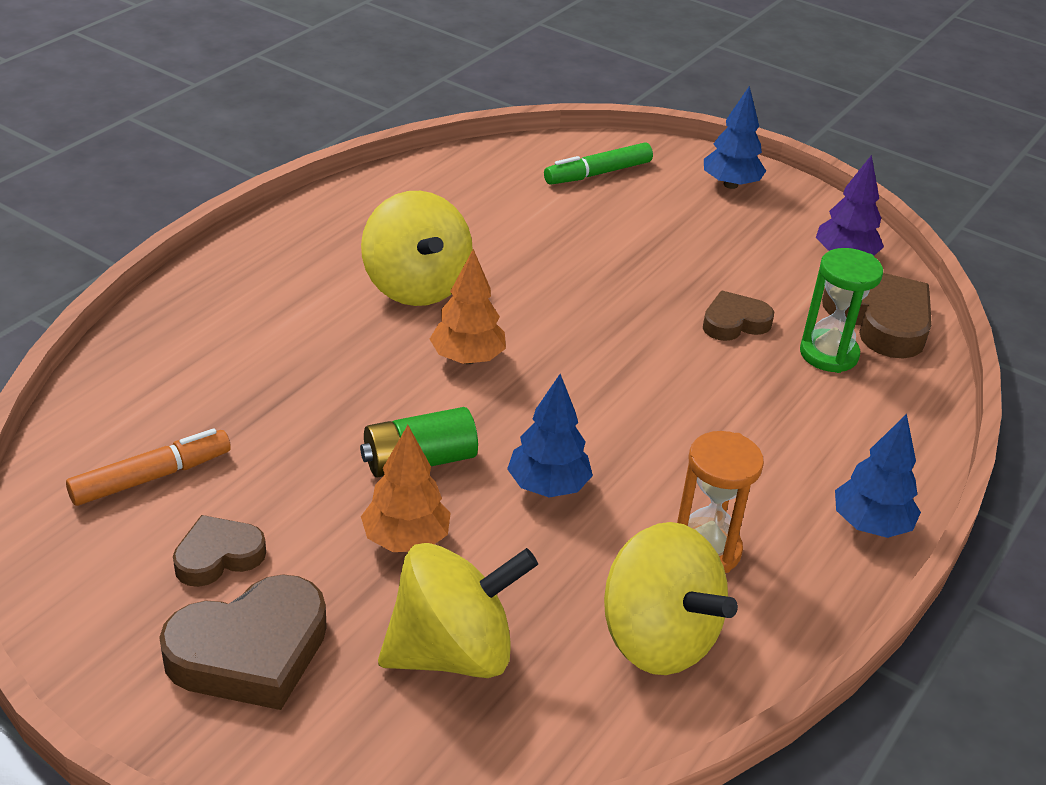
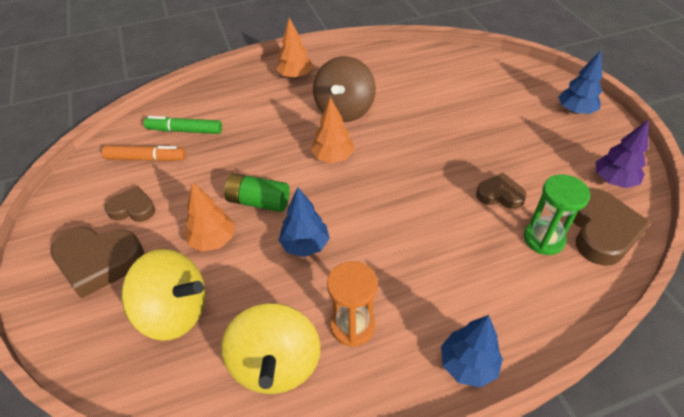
camera: 40 degrees right, 10 degrees up
(279, 261) = (295, 76): none -> orange tree
(416, 286) = (344, 110): yellow spinning top -> brown spinning top
(597, 173) = (498, 80): green marker -> green marker (185, 130)

